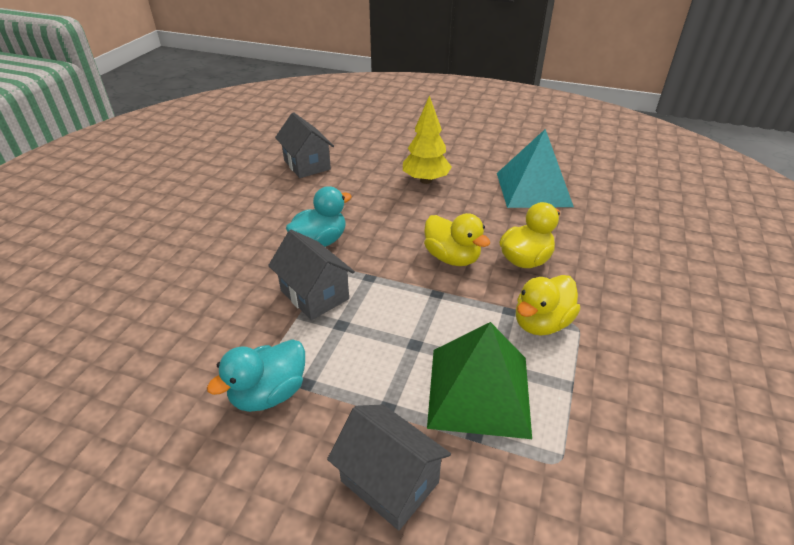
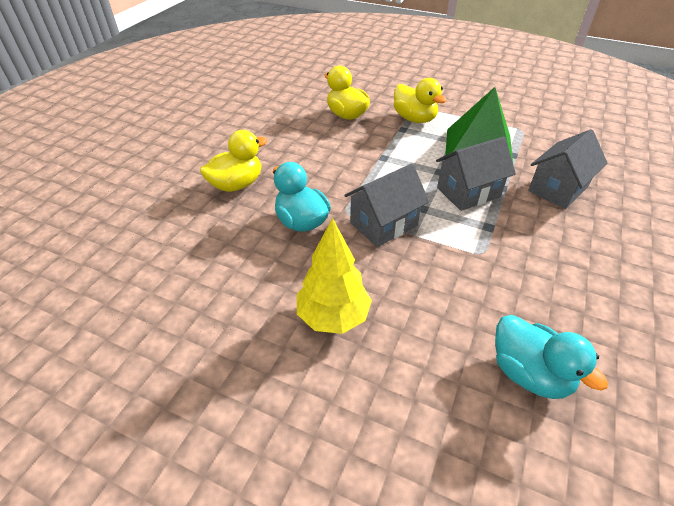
camera: 85 degrees left, 5 degrees up
(269, 393) = (503, 247): turquoise duck -> turquoise duck (529, 373)
(307, 165) = (130, 235): grey house -> grey house (468, 192)
(426, 180) = (212, 150): yellow tree -> yellow tree (333, 316)
(452, 258) = (339, 146): yellow duck -> yellow duck (237, 184)
(533, 189) = (252, 98): turquoise pyramid -> none

